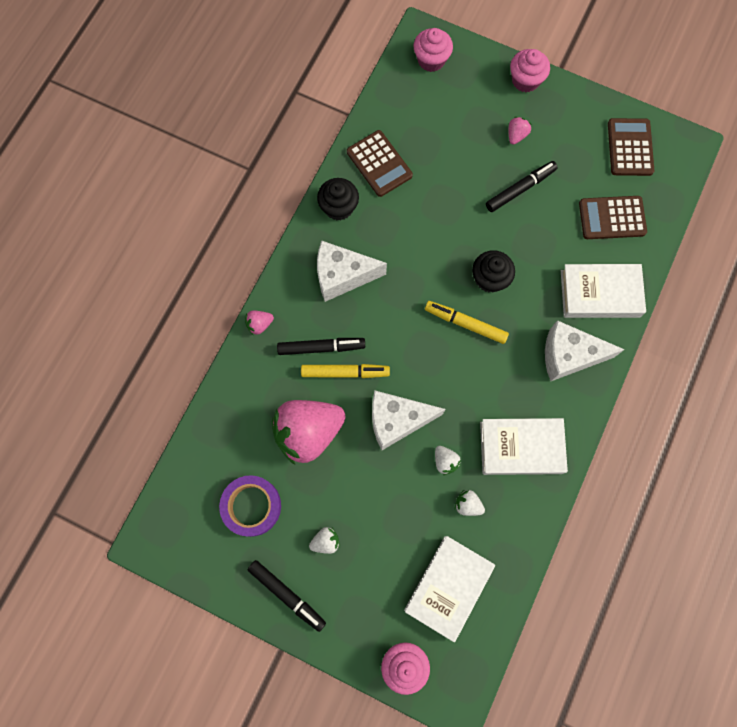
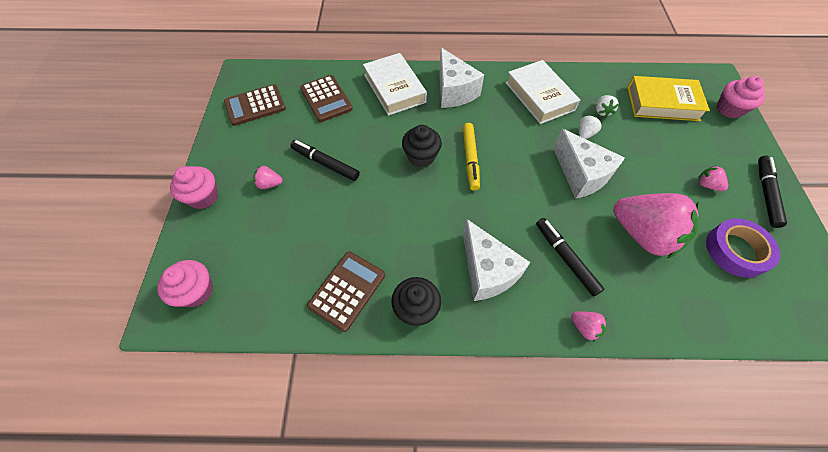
camera: 115 degrees left, 15 degrees down
(326, 541) = (707, 185): white strawberry -> pink strawberry
(345, 372) = (572, 229): yellow marker -> none
(448, 587) = (662, 103): white book -> yellow book

